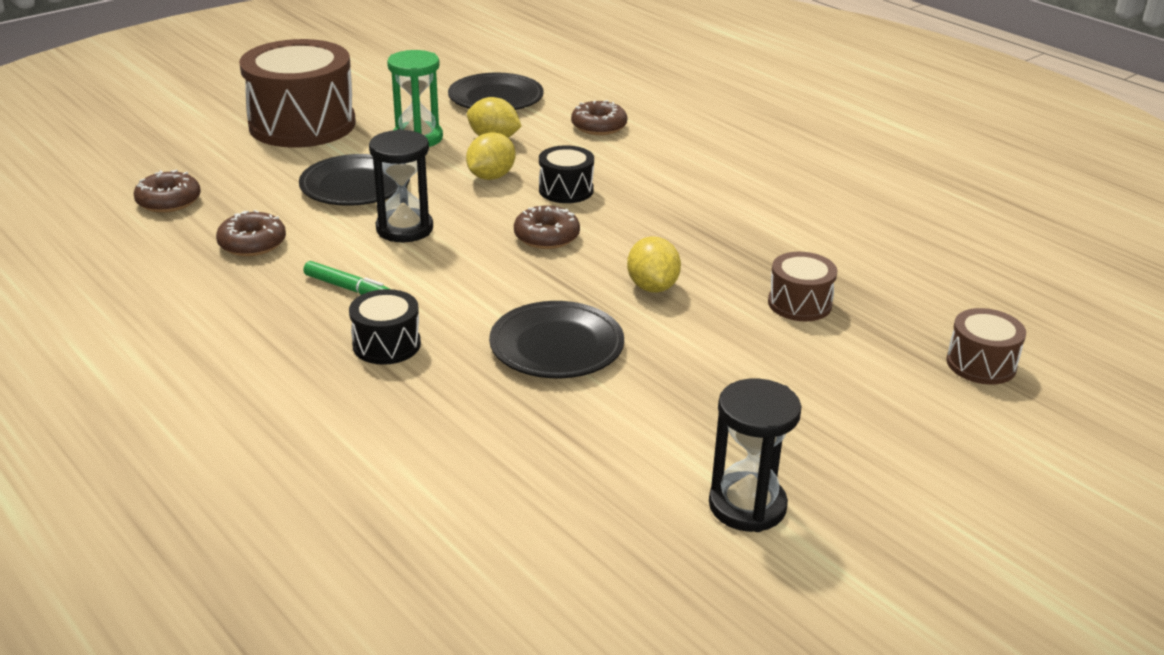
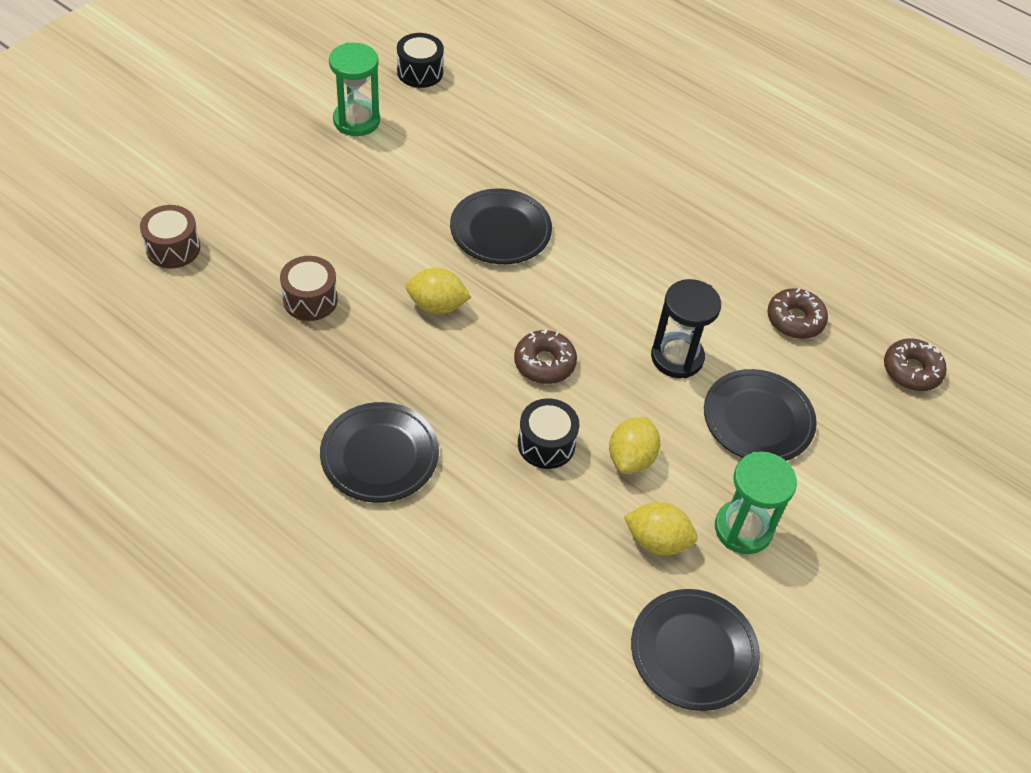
camera: 165 degrees right, 20 degrees up
(302, 124) = (887, 539): brown drum -> none
(347, 288) = (684, 274): green marker -> none
(386, 345) = (624, 219): black drum -> black drum (420, 72)
(599, 126) = (541, 595): brown donut -> none
(652, 287) = (437, 306): yellow lemon -> yellow lemon turned 60 degrees counterclockwise
(723, 196) = (379, 456): none -> black plate
(747, 506) = (356, 121): black hourglass -> green hourglass

